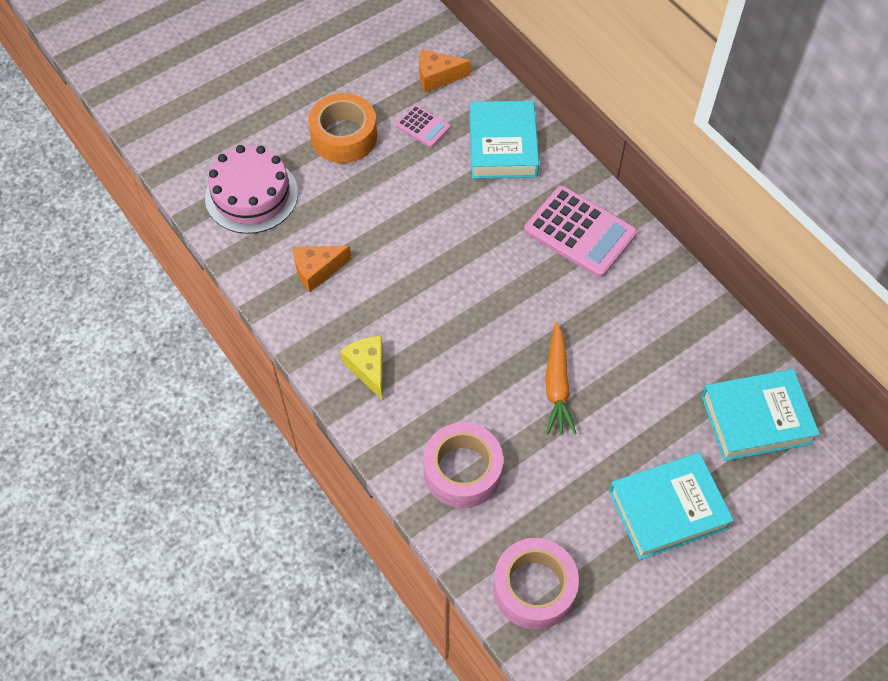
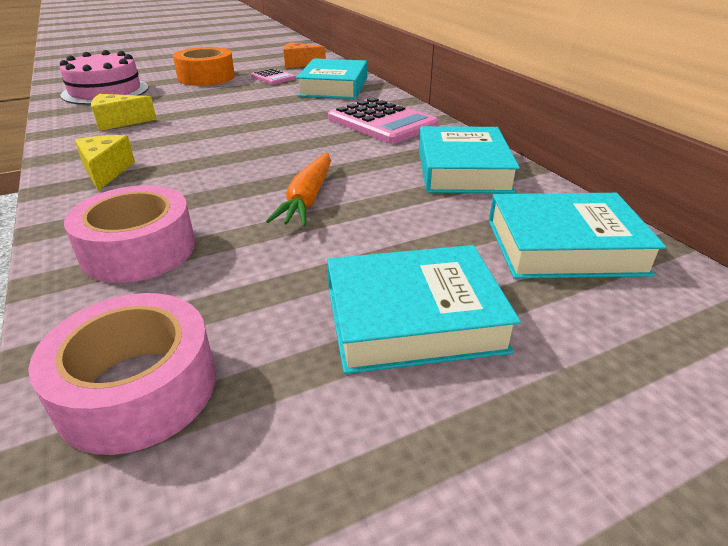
camera: 10 degrees right, 25 degrees down
(317, 270) = (119, 122): orange cheese -> yellow cheese
(671, 318) = (462, 169): none -> turquoise book

